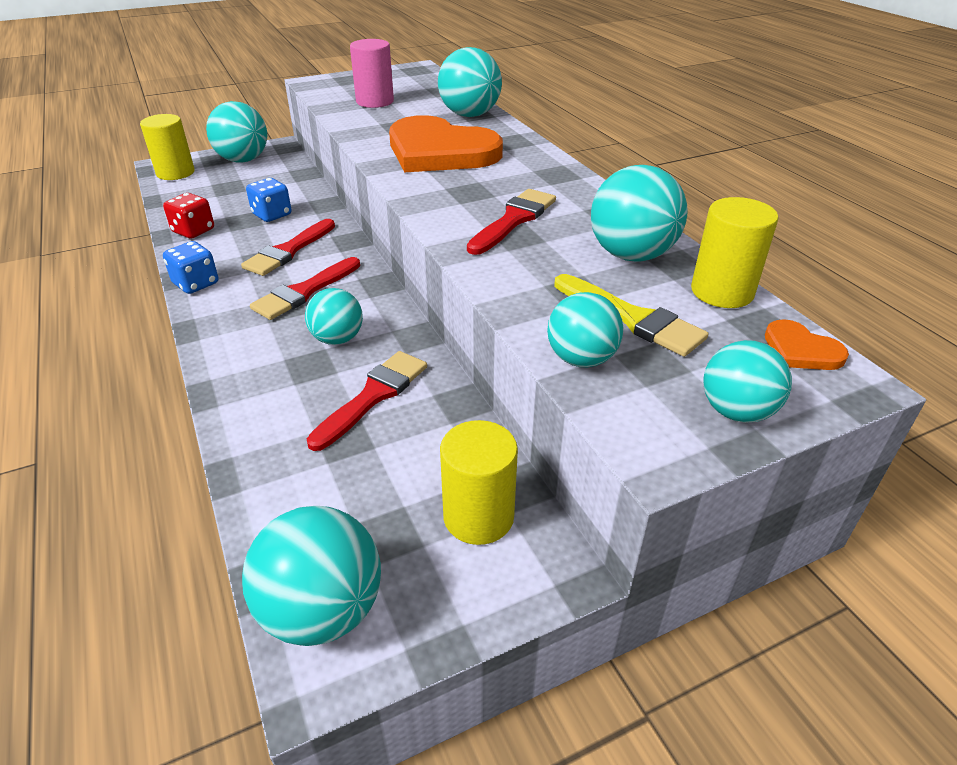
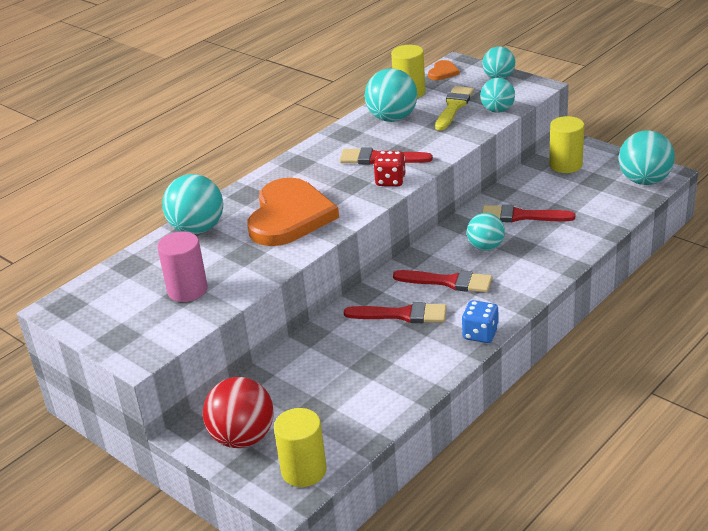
camera: 110 degrees left, 5 degrees down
(193, 231) = (410, 382): red dice -> red dice (390, 181)
(243, 160) = (243, 438): turquoise ball -> red ball
(272, 215) = (351, 353): blue dice -> none

